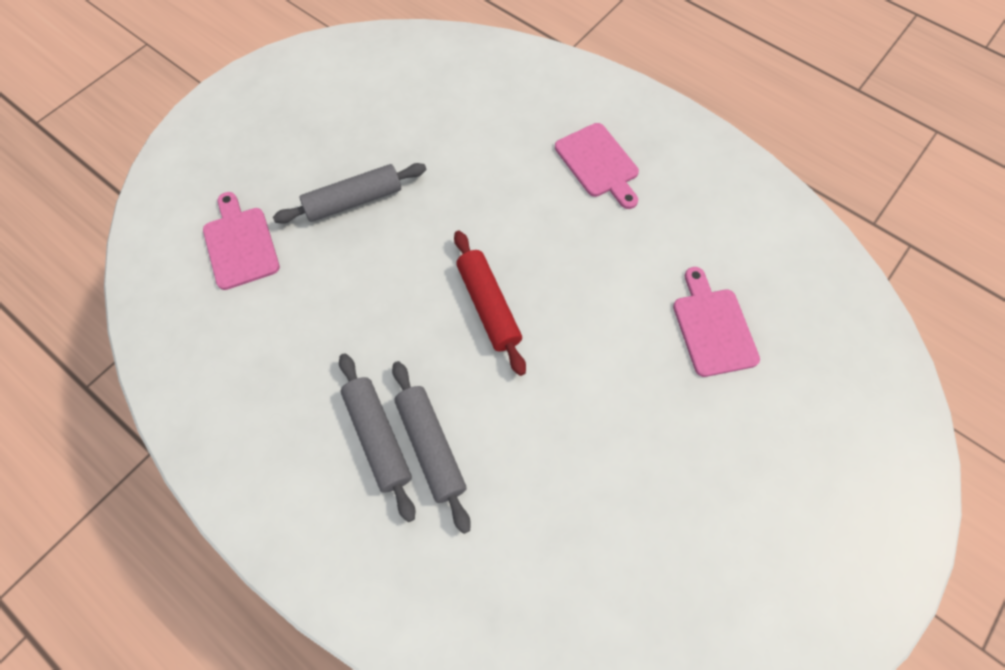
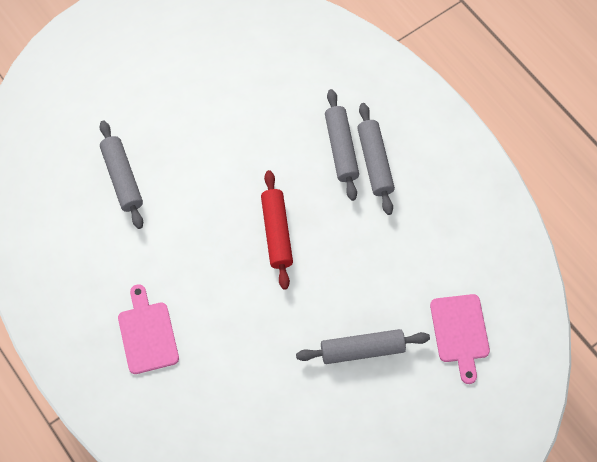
camera: 165 degrees left, 0 degrees up
(712, 327) = (122, 178): pink cutting board -> grey rolling pin

